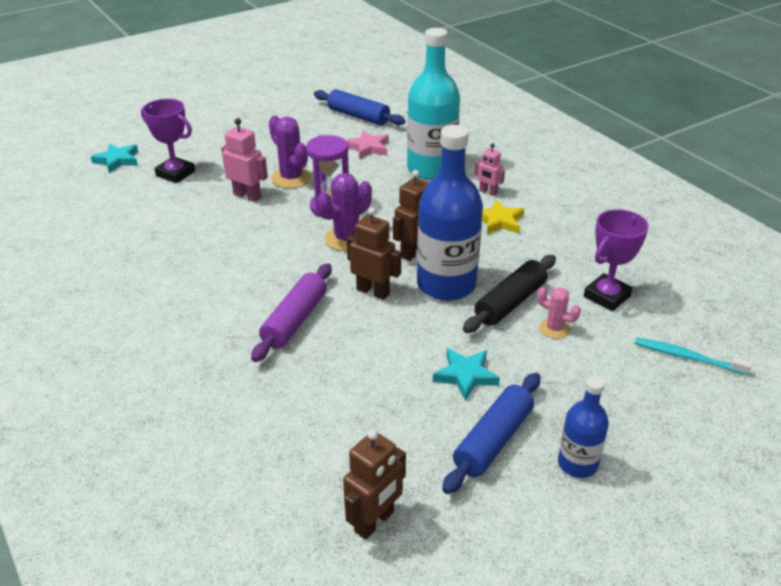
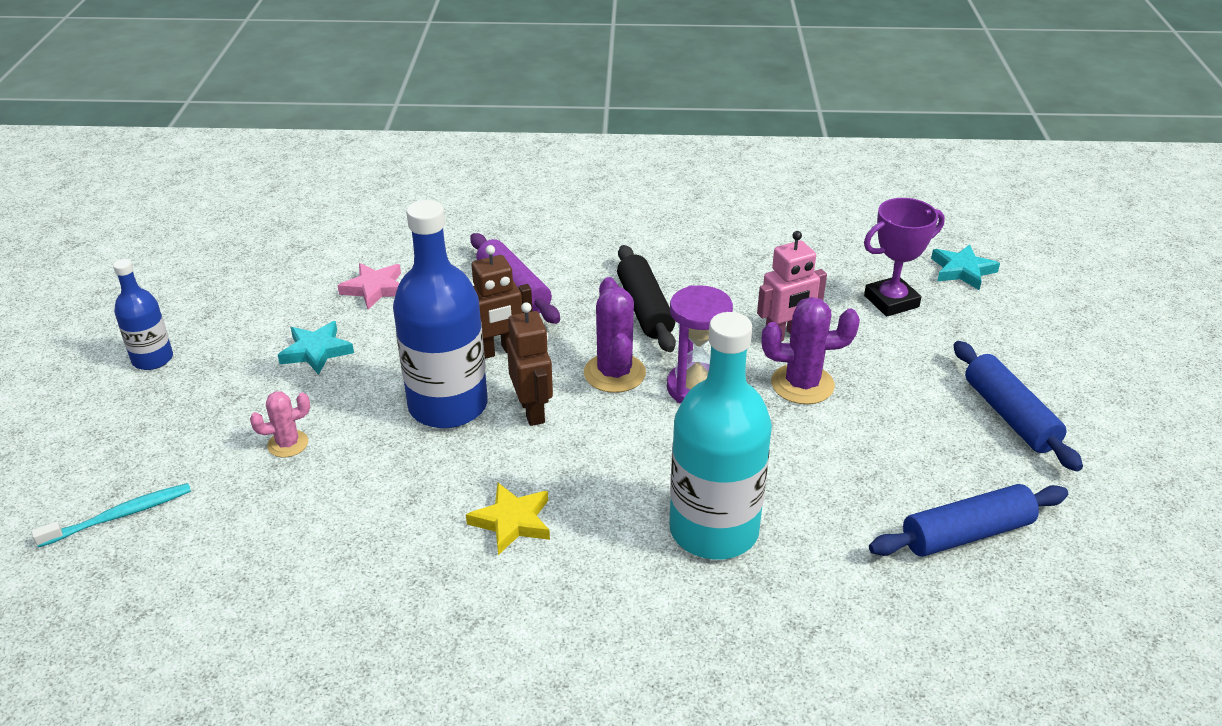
camera: 125 degrees right, 0 degrees up
(368, 148) = (837, 493): pink star -> pink star (375, 289)
(374, 522) = (261, 247): brown robot -> none
(488, 192) = (591, 554): pink robot -> none
(493, 440) = (237, 329): blue rolling pin -> blue rolling pin (1010, 416)
(510, 303) = (362, 436): black rolling pin -> black rolling pin (644, 309)
(607, 296) = (271, 521): purple trophy -> none

